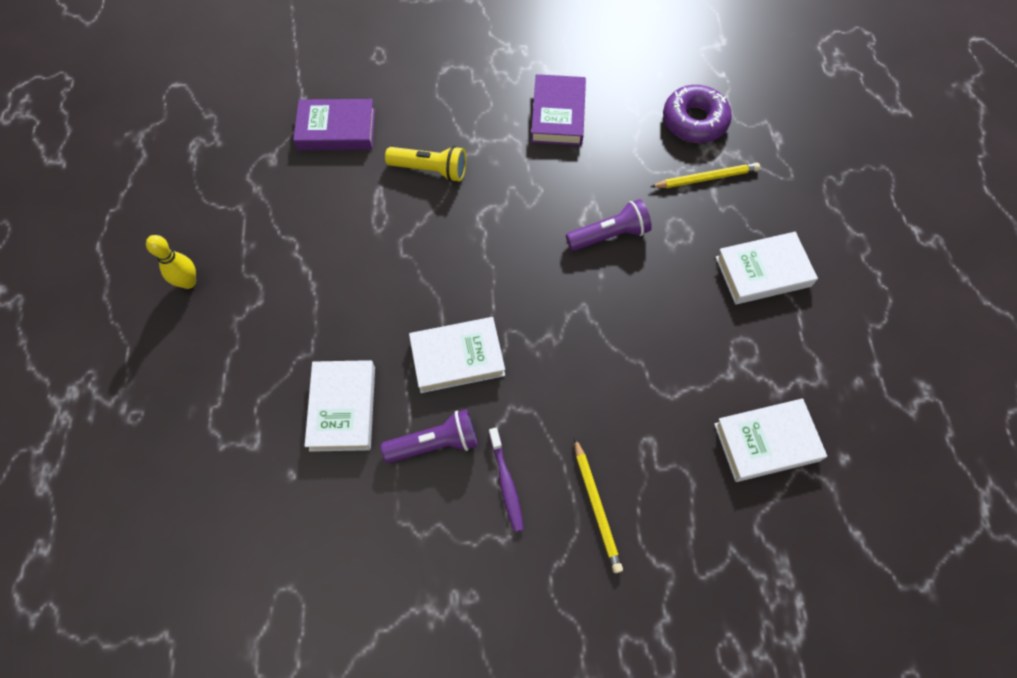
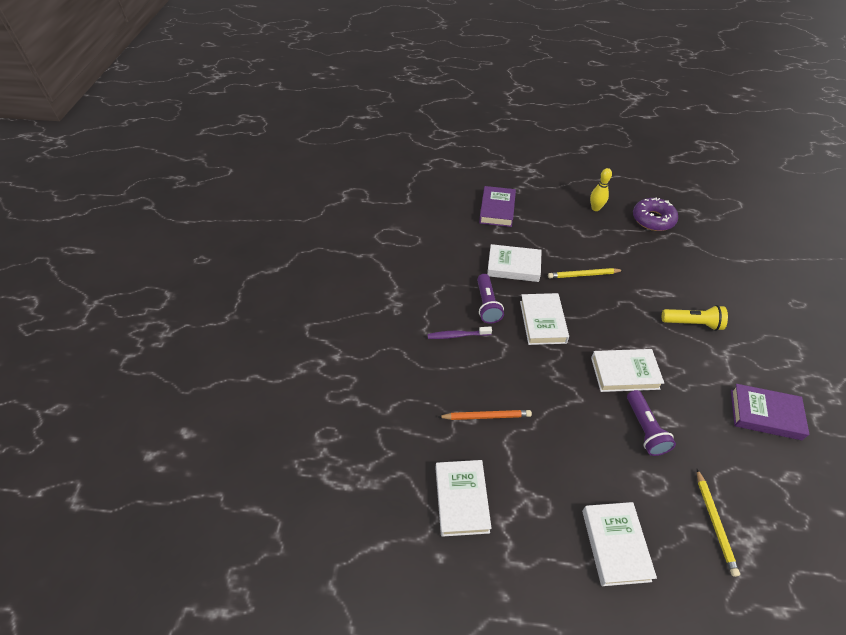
camera: 100 degrees right, 15 degrees down
(336, 129) = (719, 276): purple book -> purple book (497, 209)
(430, 170) = (692, 323): yellow flashlight -> yellow flashlight turned 105 degrees counterclockwise
(530, 253) = (624, 373): none -> white book
(596, 507) = (434, 379): yellow pencil -> yellow pencil (583, 275)
(640, 424) = (486, 416): none -> orange pencil
(694, 121) = (784, 530): purple donut -> purple donut (653, 219)

